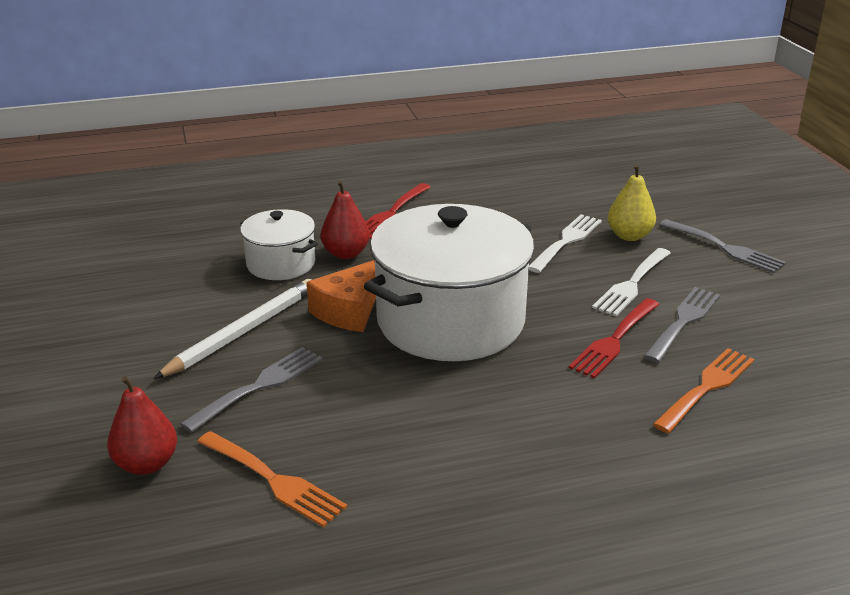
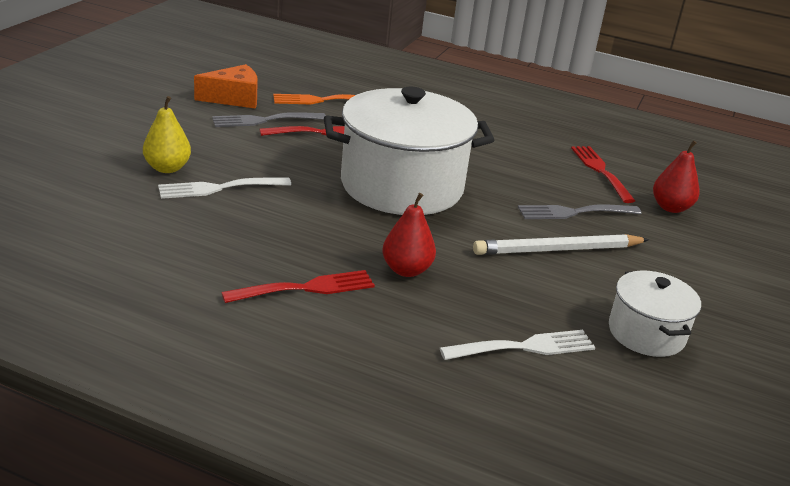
camera: 145 degrees left, 0 degrees up
(274, 480) = (600, 171): orange fork -> red fork
(281, 264) = (474, 290): white pot -> white pot (646, 333)
(349, 311) = (463, 225): orange cheese -> orange cheese (234, 98)
(632, 284) = (244, 146): white fork -> white fork (524, 347)
(725, 248) = (131, 131): grey fork -> none

